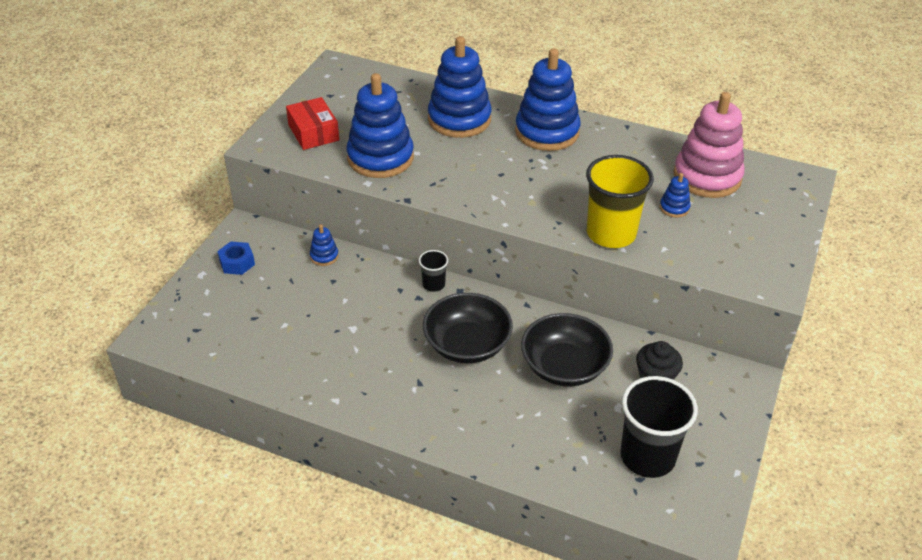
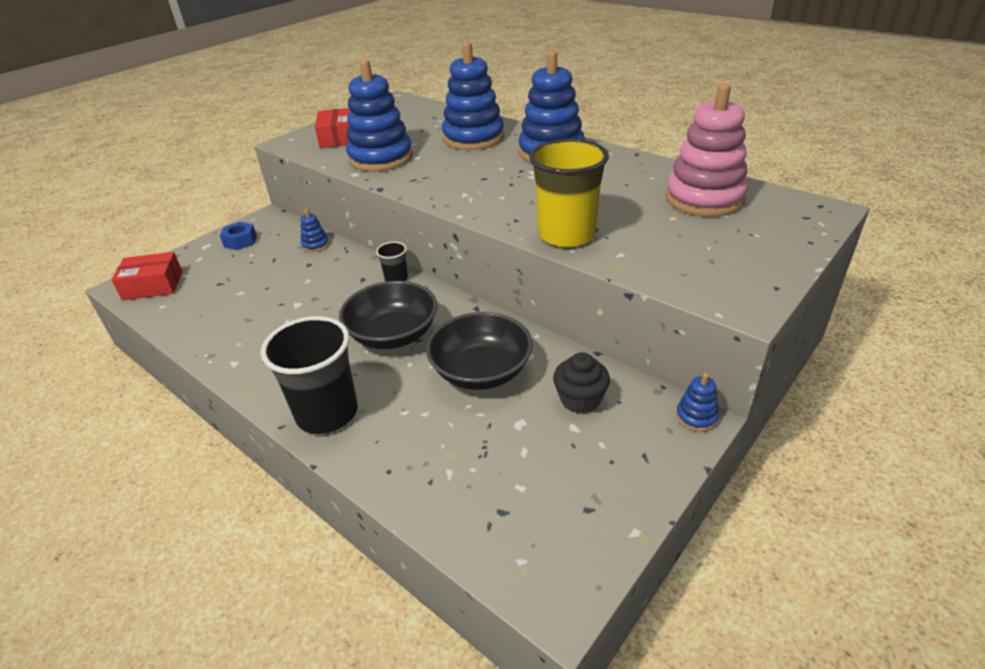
camera: 20 degrees right, 5 degrees down
(182, 332) = (153, 286): none -> red box
(647, 456) = (526, 486): black cup -> black cup (327, 413)
(674, 208) = (652, 220): blue stacking toy -> blue stacking toy (696, 417)

